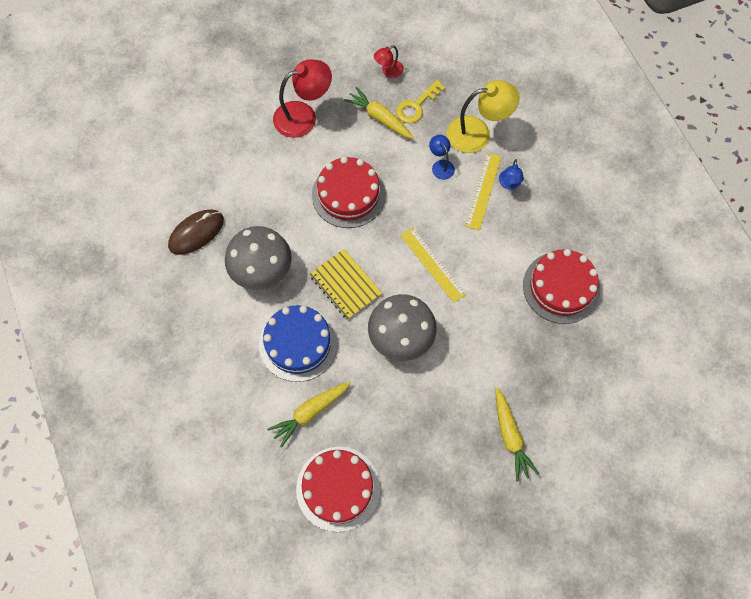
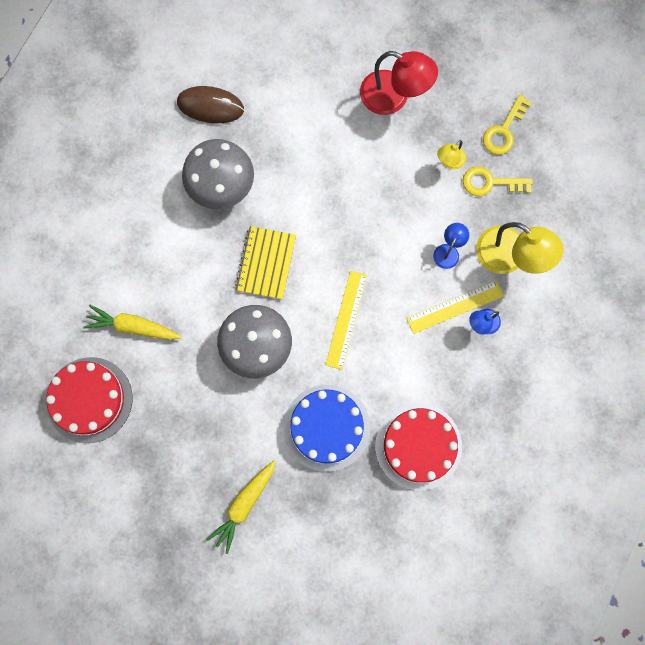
camera: 50 degrees right, 10 degrees up
(298, 343) = (183, 268): blue cake -> blue cake (326, 427)
(348, 194) = (351, 197): red cake -> none
(380, 118) = (449, 162): yellow carrot -> yellow lamp
(388, 71) = (504, 130): red lamp -> yellow key

